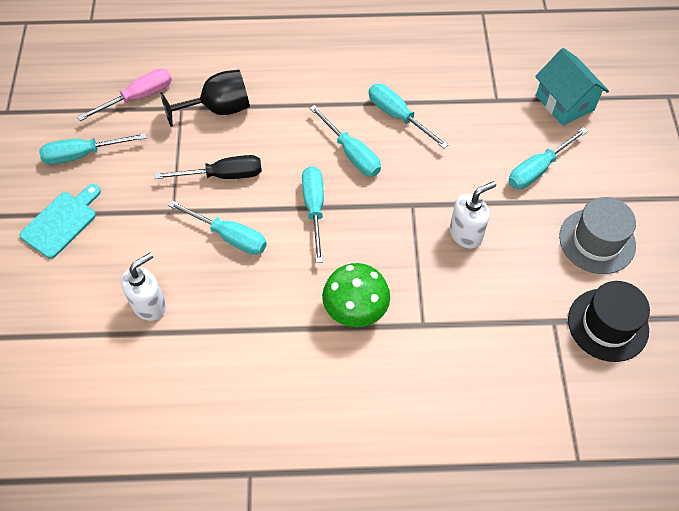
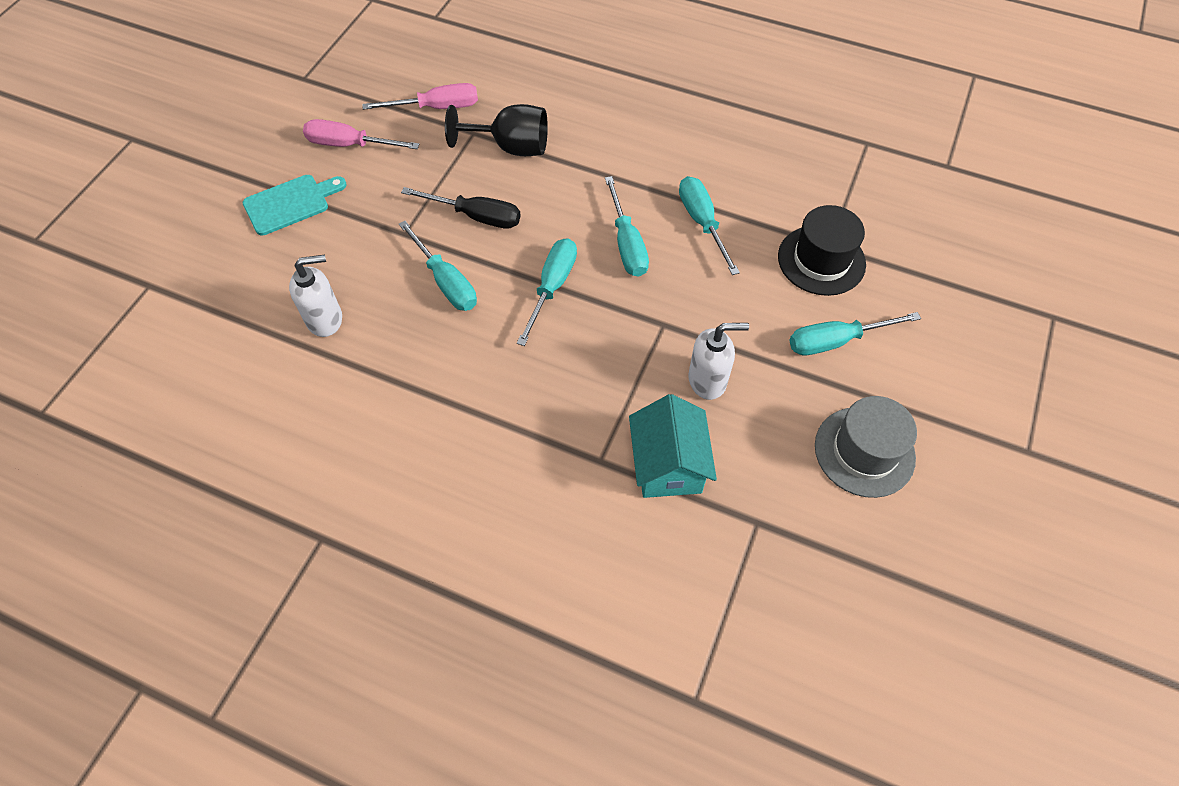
camera: 25 degrees right, 0 degrees up
(83, 154) = (350, 145): turquoise screwdriver -> pink screwdriver
(355, 309) = (535, 412): green mushroom -> none
(564, 103) = (912, 278): turquoise house -> turquoise house (668, 465)
(608, 324) = (823, 555): black hat -> black hat (821, 260)

